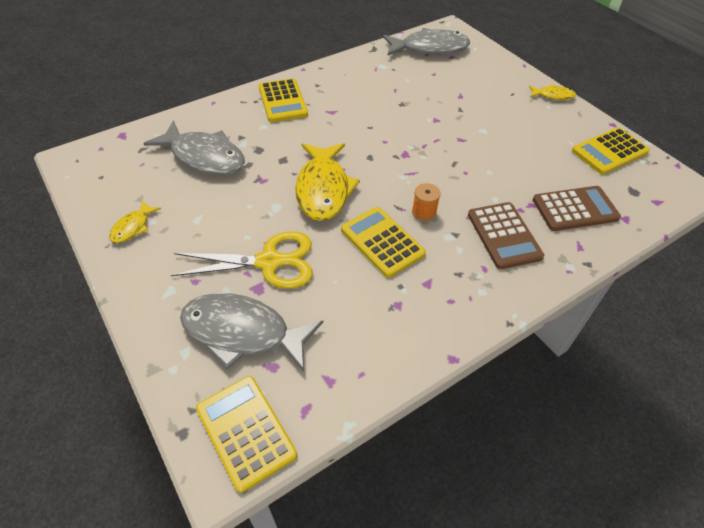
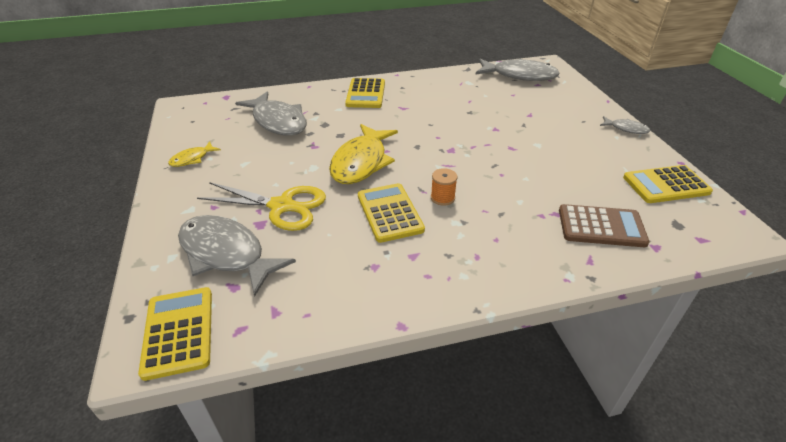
camera: 20 degrees right, 10 degrees down
(504, 235) = (512, 233): brown calculator -> none
(553, 95) = (626, 129): yellow fish -> grey fish

